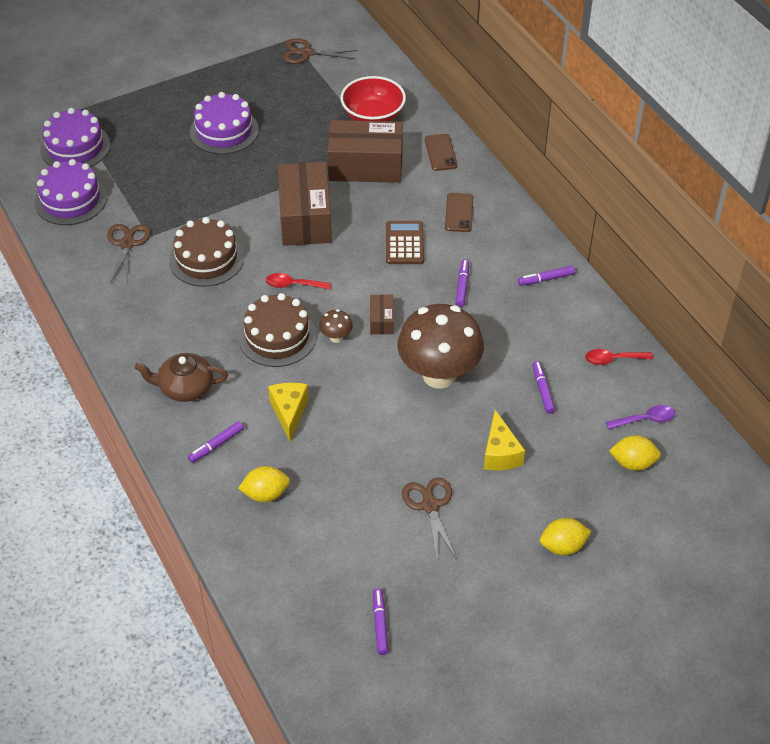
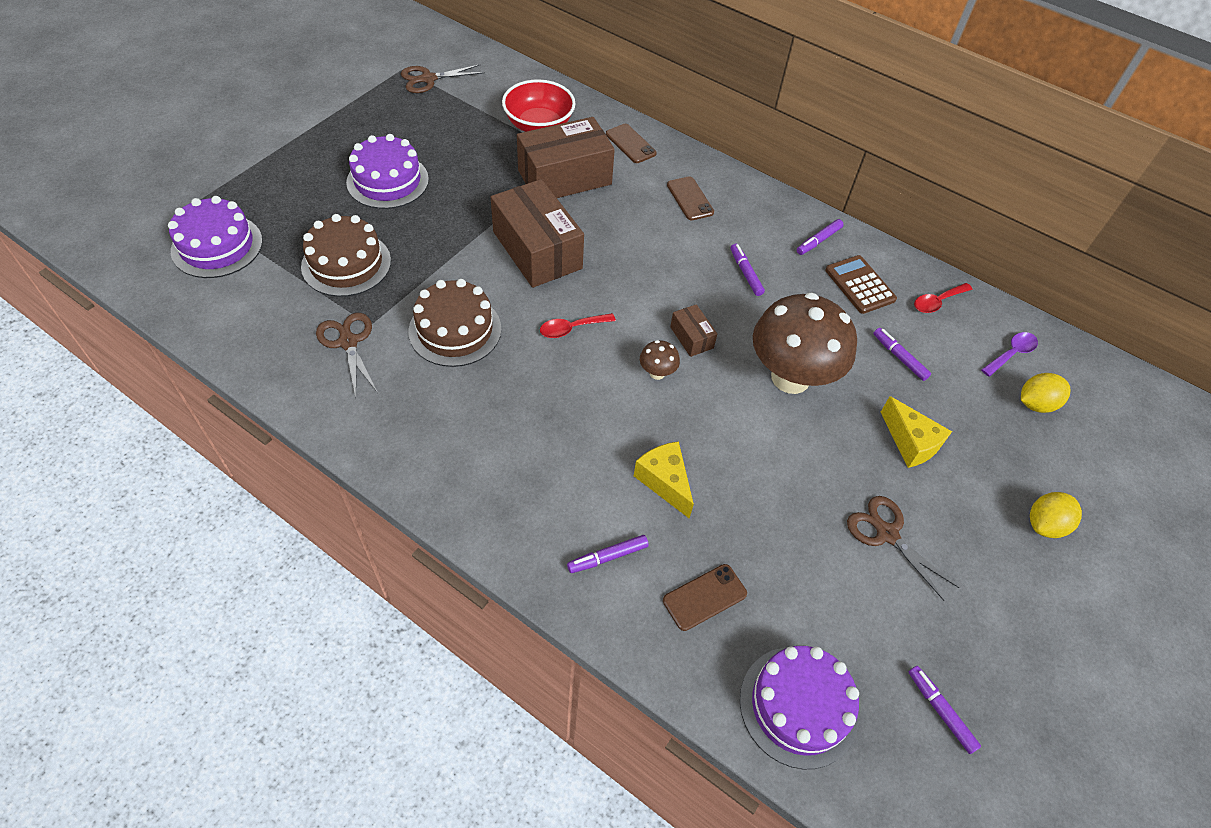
camera: 30 degrees left, 5 degrees up
(71, 199) = (246, 310): purple cake -> purple cake (798, 706)
(185, 387) = (525, 497): brown teapot -> none
(216, 445) = (607, 557): purple marker -> purple marker turned 45 degrees clockwise
(266, 494) = (704, 597): yellow lemon -> brown phone
(277, 336) = (592, 394): brown cake -> brown cake (346, 264)
(404, 243) = (658, 246): brown calculator -> brown calculator (860, 285)

